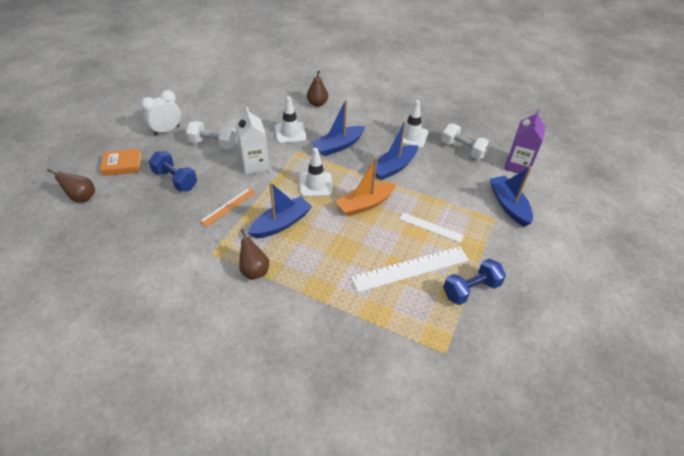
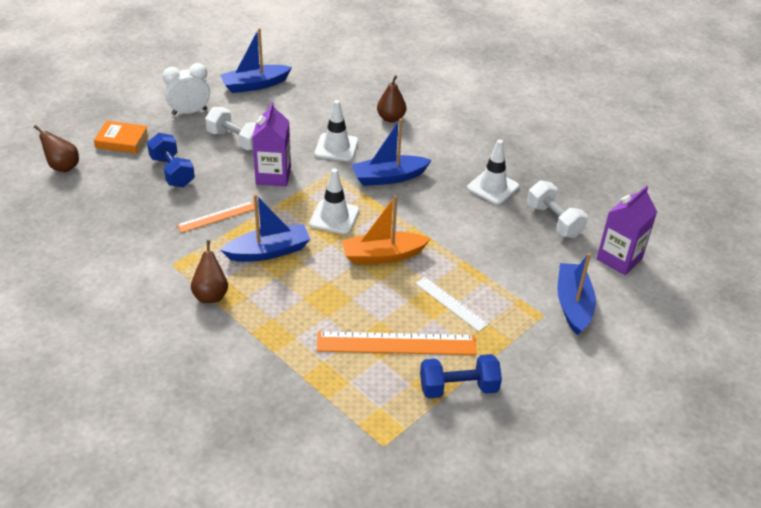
camera: 20 degrees right, 5 degrees down
(255, 164) = (273, 176): white carton -> purple carton
(393, 168) = (444, 221): blue boat -> blue boat (255, 85)
(410, 269) = (396, 344): white ruler -> orange ruler

